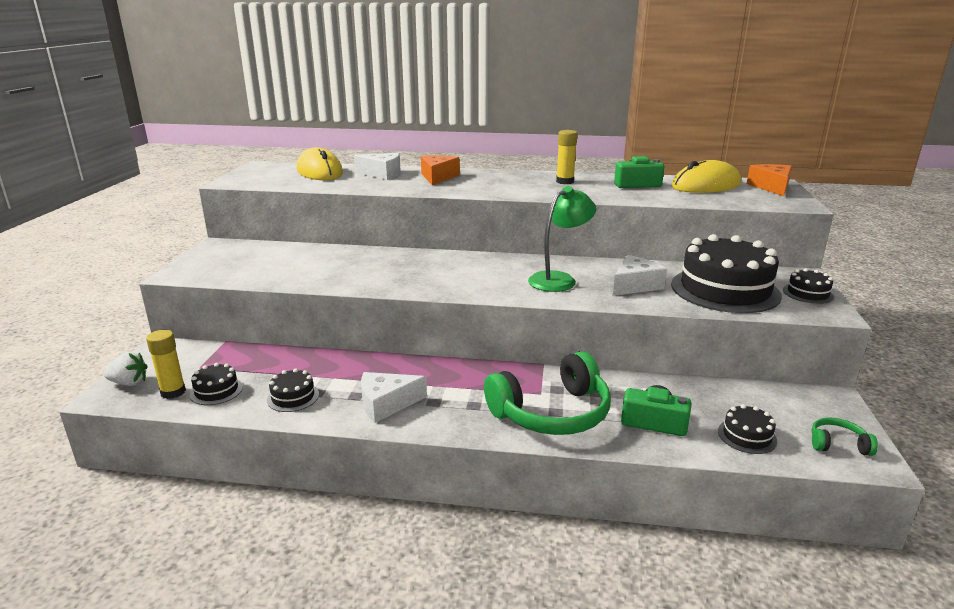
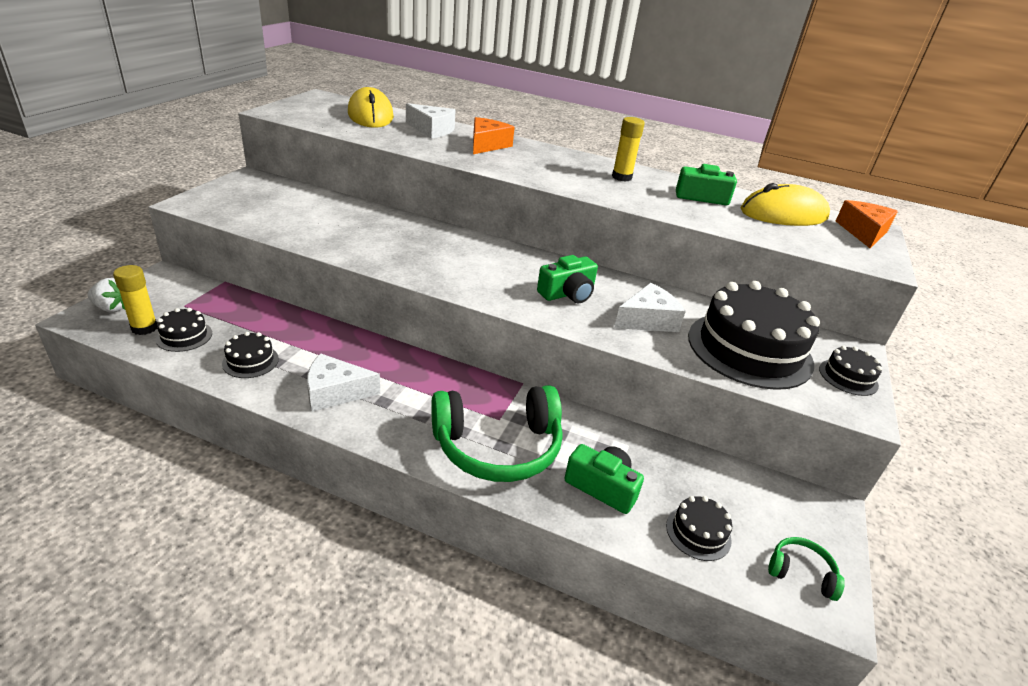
camera: 10 degrees right, 10 degrees up
(559, 279) = (567, 293): green lamp -> green camera

